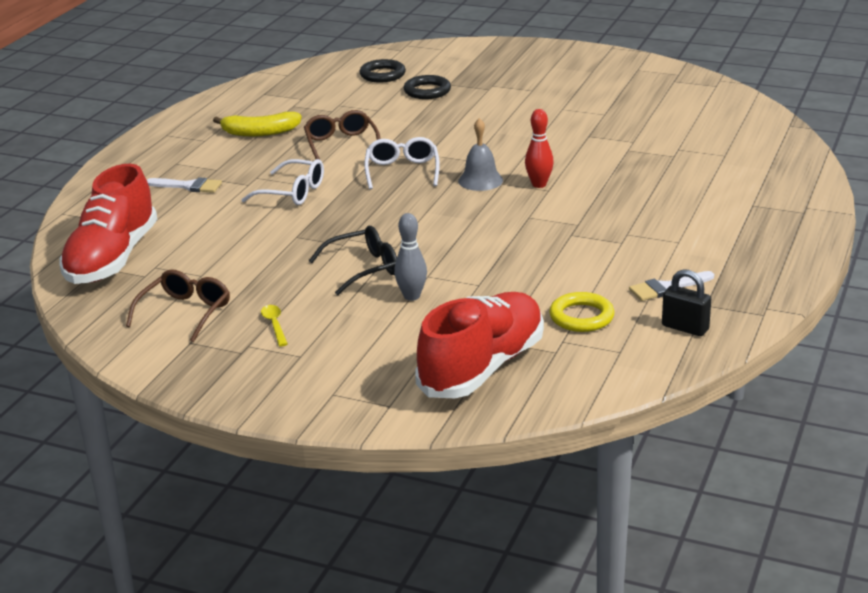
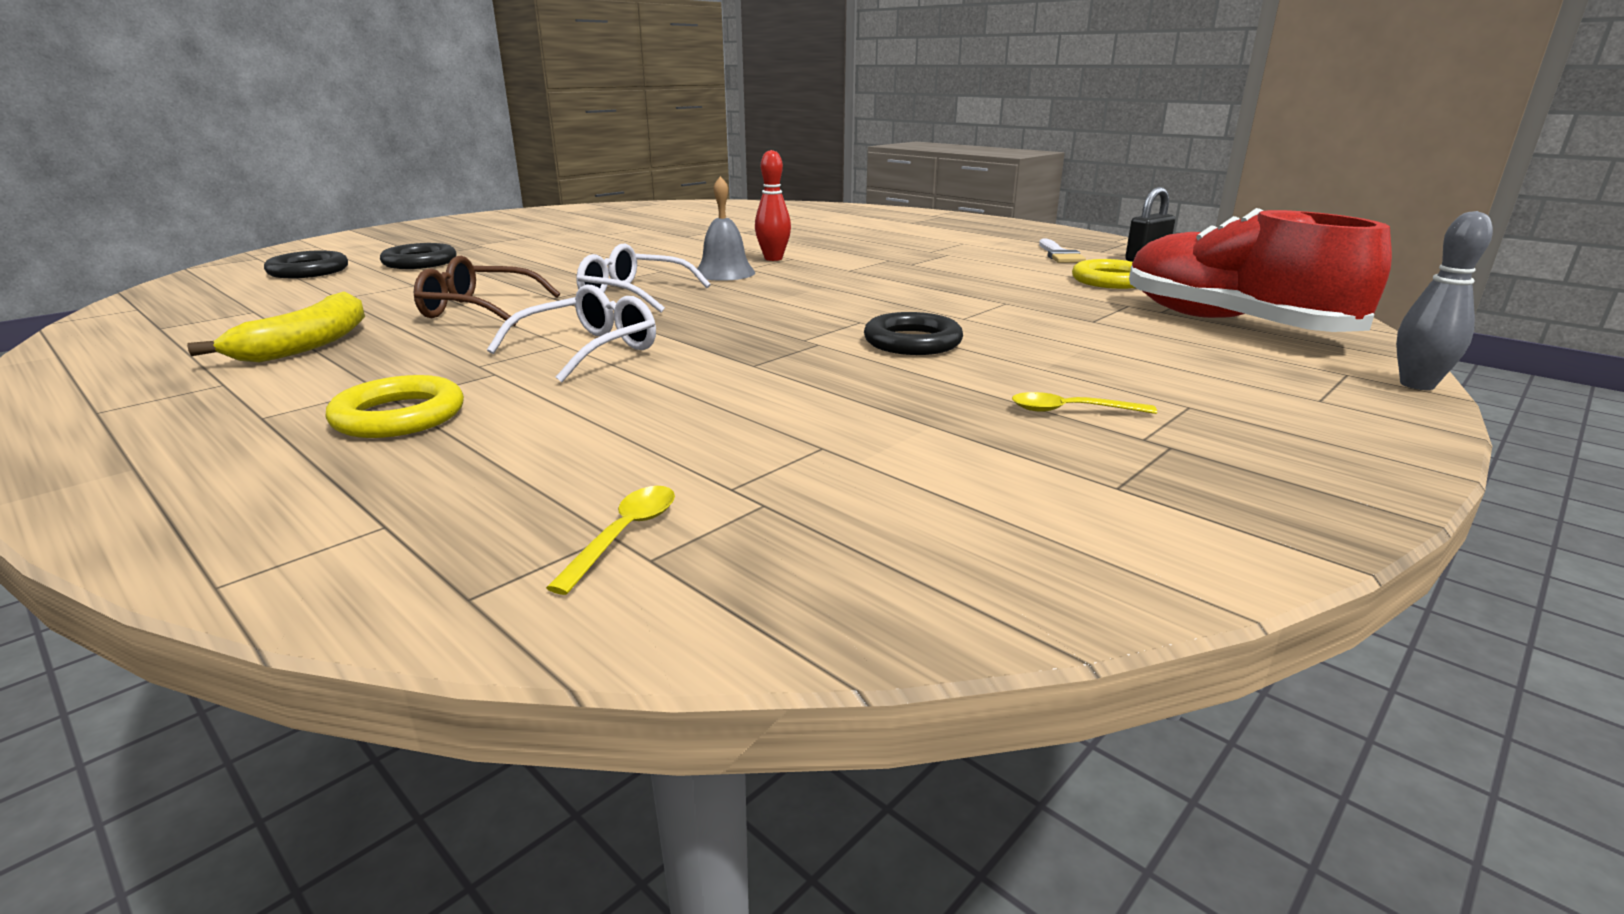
camera: 70 degrees left, 5 degrees down
(112, 259) = (625, 535): red shoe -> yellow spoon
(185, 313) = (983, 478): brown glasses -> none
(189, 186) = (399, 416): white brush -> yellow ring
(363, 269) = (912, 342): black glasses -> black ring
(412, 296) = (1019, 330): grey bowling pin -> grey bowling pin (1417, 385)

